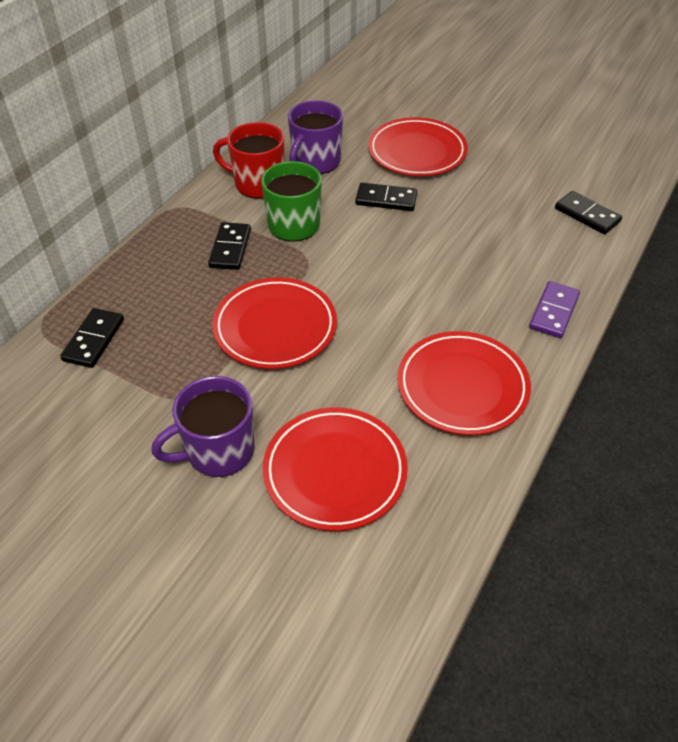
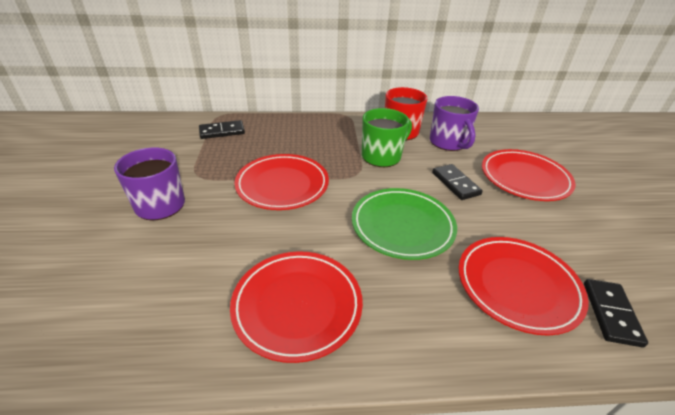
camera: 55 degrees right, 10 degrees down
(230, 248) = (334, 143): black domino -> none
(315, 162) = (448, 143): purple mug -> purple mug turned 105 degrees counterclockwise
(335, 471) = (163, 265): red plate -> red plate (517, 286)
(416, 269) = (402, 226): none -> green plate
(554, 312) = (449, 339): purple domino -> none

